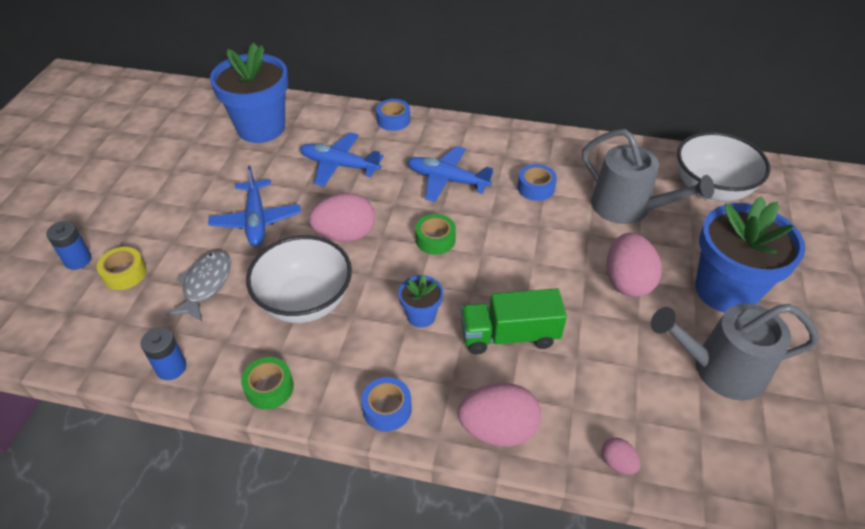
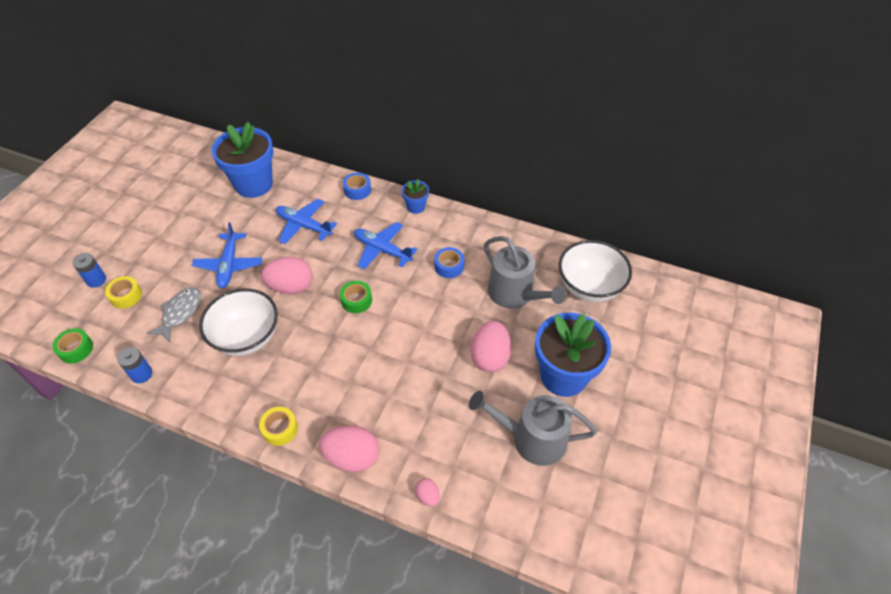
camera: 10 degrees right, 5 degrees up
(269, 388) = (204, 400): green tape -> green tape (76, 349)
(387, 409) = (280, 429): blue tape -> yellow tape
(421, 316) = (326, 361): blue flower pot -> blue flower pot (416, 207)
(509, 335) = (385, 387): green truck -> none

